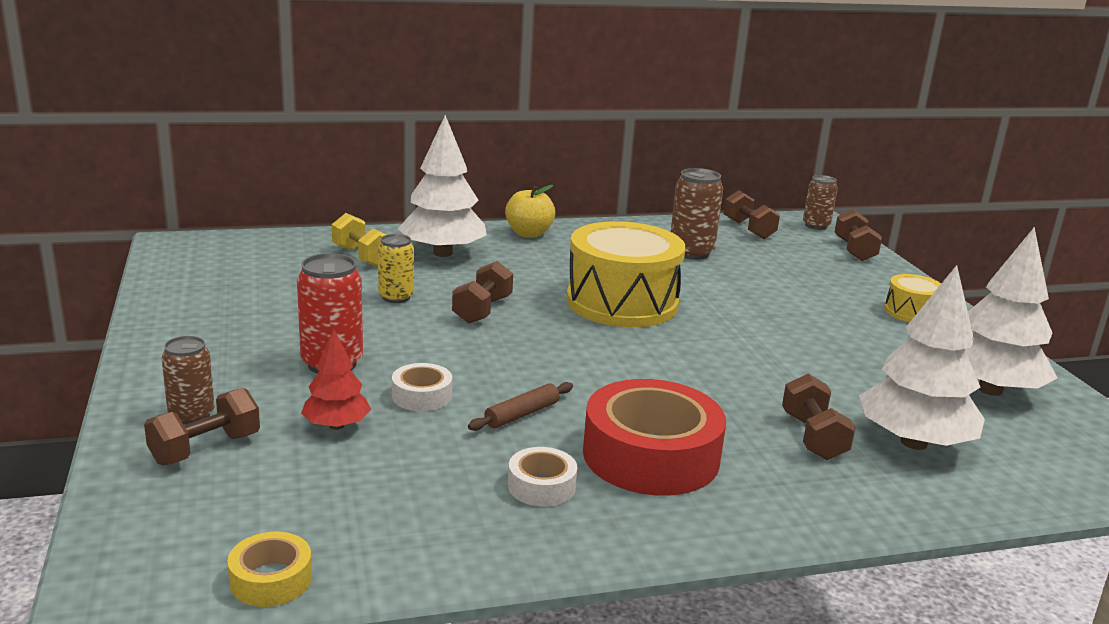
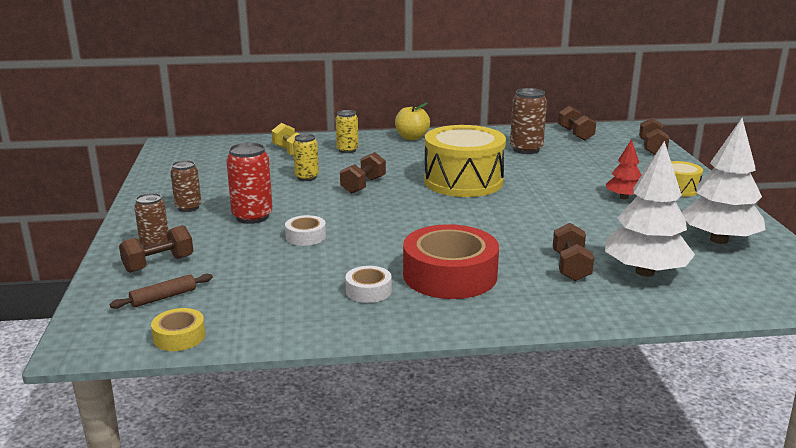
camera: 10 degrees right, 0 degrees up
(336, 425) = (245, 253): red tree -> red tree (624, 197)
(443, 253) = (347, 150): white tree -> yellow can
(522, 414) = (369, 249): brown rolling pin -> brown rolling pin (163, 297)
(816, 226) = (628, 131): brown can -> brown can (188, 208)

